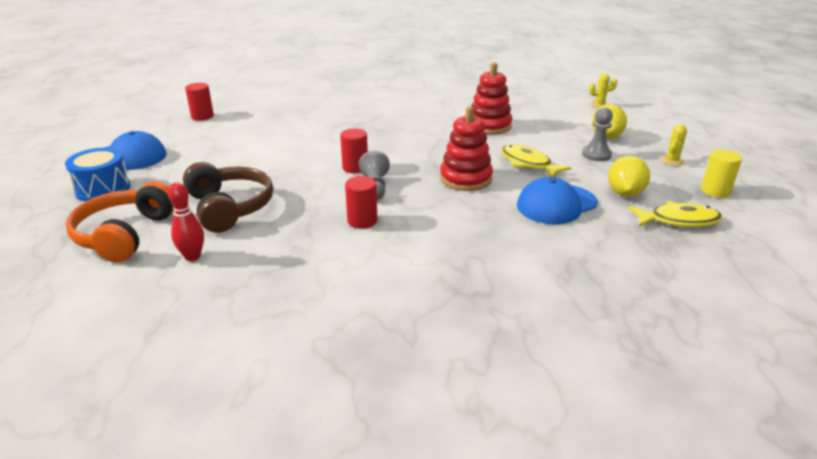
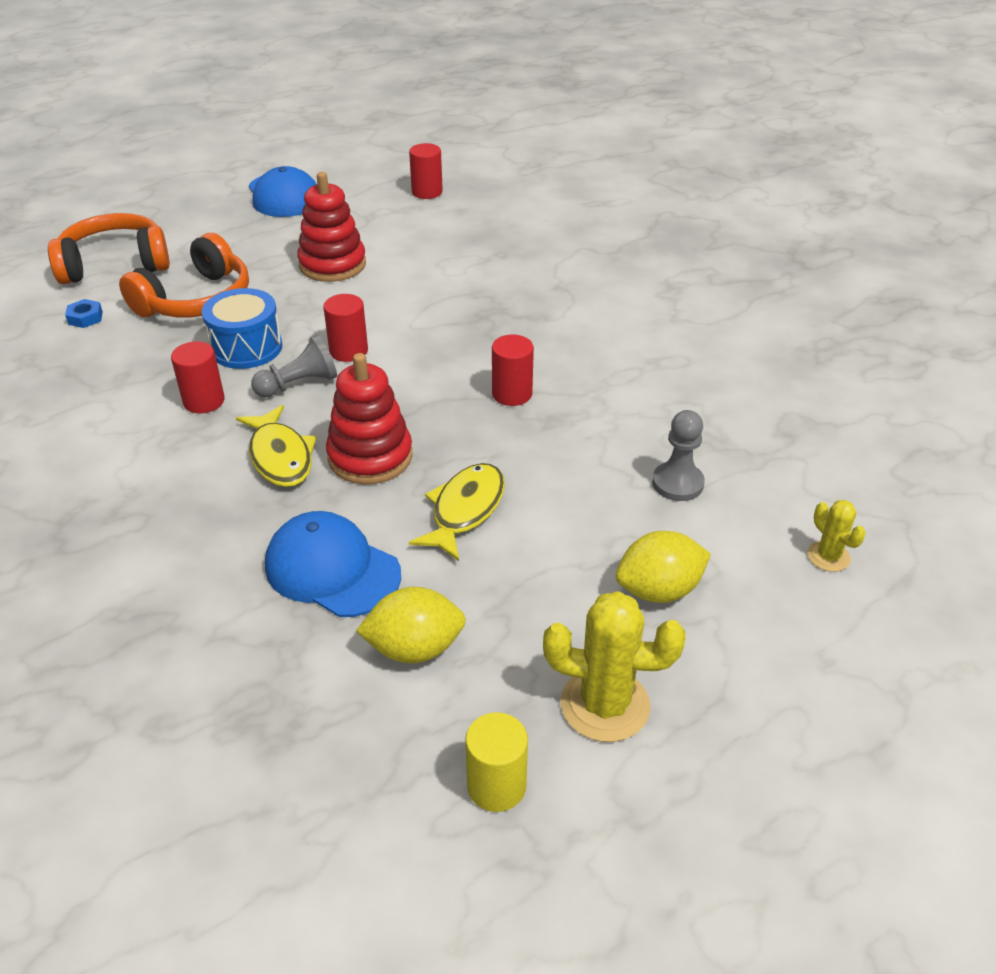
camera: 65 degrees right, 10 degrees up
(103, 189) = (203, 213): blue drum -> blue drum (246, 347)
(192, 256) = (85, 318): red bowling pin -> blue nut
(229, 207) = (196, 300): brown headphones -> orange headphones
(440, 135) = (512, 394): none -> red cylinder
(489, 126) = (592, 434): red stacking toy -> red stacking toy (332, 265)
(596, 155) = (559, 588): grey pawn -> grey pawn (677, 483)
(672, 161) = (605, 705): yellow cactus -> yellow cactus, size x1.86
(678, 220) = (343, 733): yellow fish -> yellow fish (280, 456)

